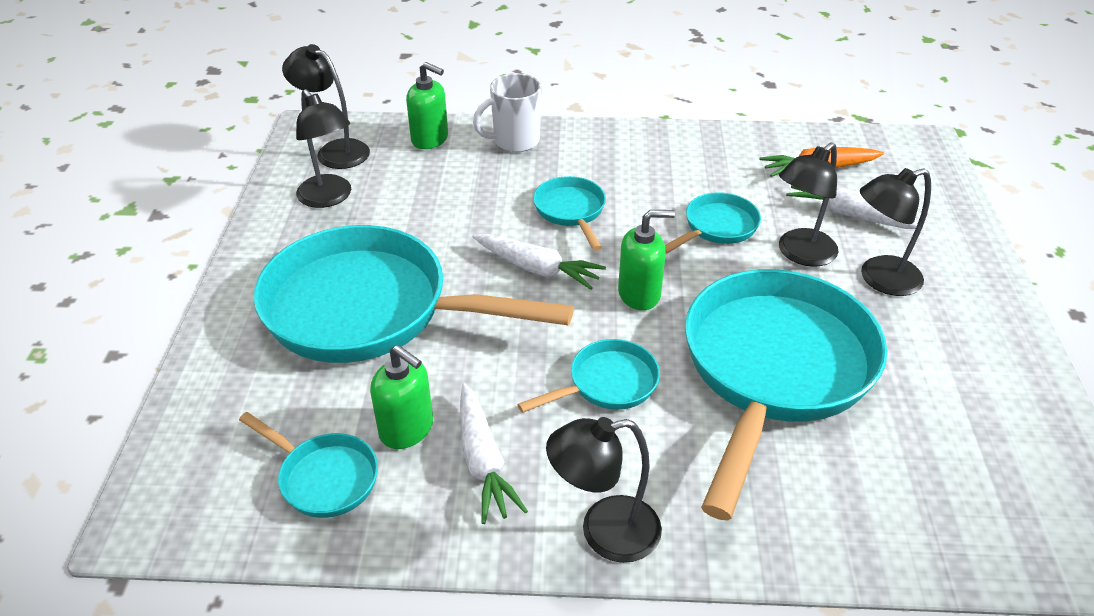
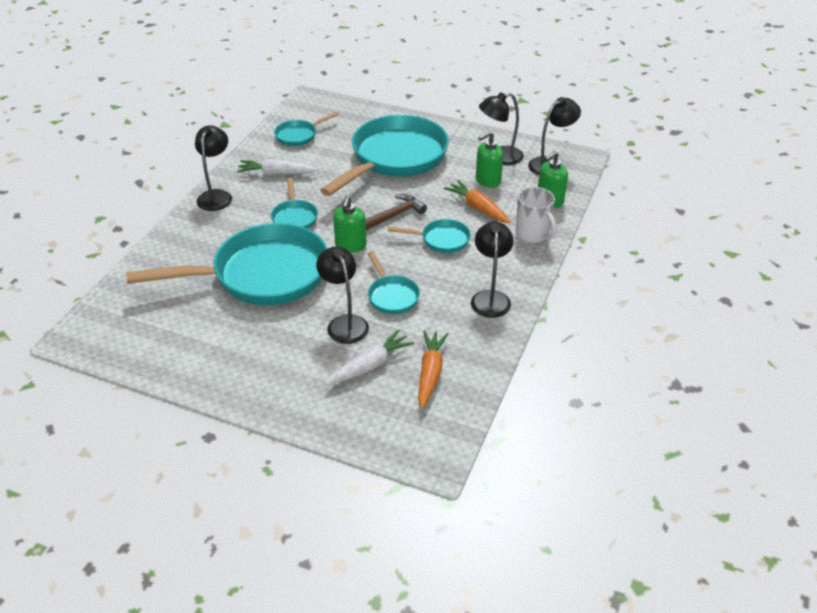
camera: 110 degrees right, 0 degrees up
(407, 429) = (309, 157): green soap dispenser -> green soap dispenser (487, 181)
(476, 194) = (477, 208): none -> orange carrot
(514, 141) = (533, 234): white mug -> white mug turned 150 degrees clockwise
(537, 269) = (394, 215): white carrot -> brown hammer
(774, 370) = (262, 275): turquoise pan -> turquoise pan turned 60 degrees counterclockwise
(879, 279) = (300, 349): black lamp -> black lamp (490, 298)

